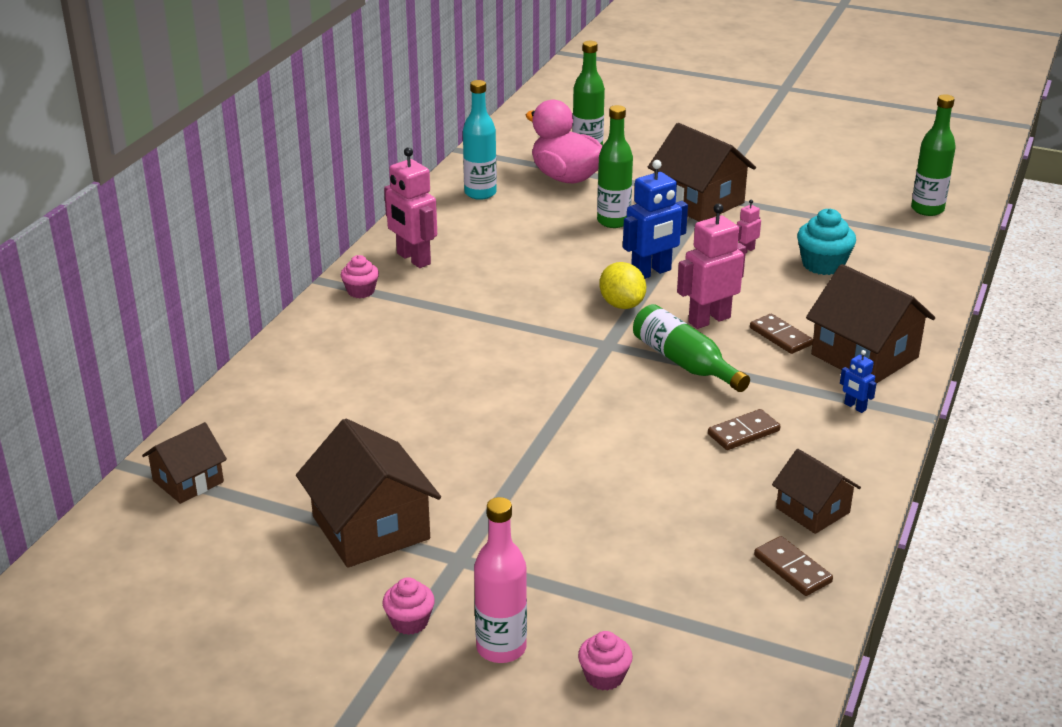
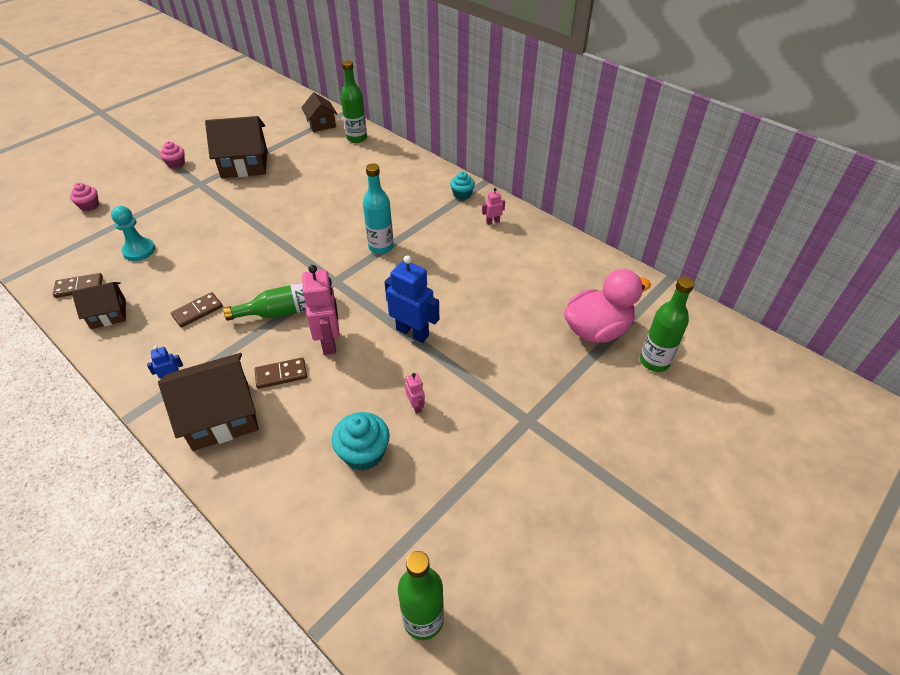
camera: 110 degrees right, 15 degrees up
(361, 291) = (462, 194): pink cupcake -> turquoise cupcake
(413, 259) = (492, 222): pink robot -> pink robot, size x0.48
(480, 193) = (582, 273): turquoise bottle -> turquoise bottle (381, 247)
(501, 648) = (136, 183): pink bottle -> none
(613, 221) = (505, 336): green bottle -> green bottle (356, 138)
(622, 304) = (378, 302): yellow lemon -> none
(651, 273) = (412, 332): blue robot -> blue robot turned 135 degrees clockwise
(674, 546) = (139, 250): none -> turquoise pawn
(699, 202) = (519, 407): brown house -> none
(743, 433) = (197, 311): brown domino -> brown domino turned 60 degrees clockwise

